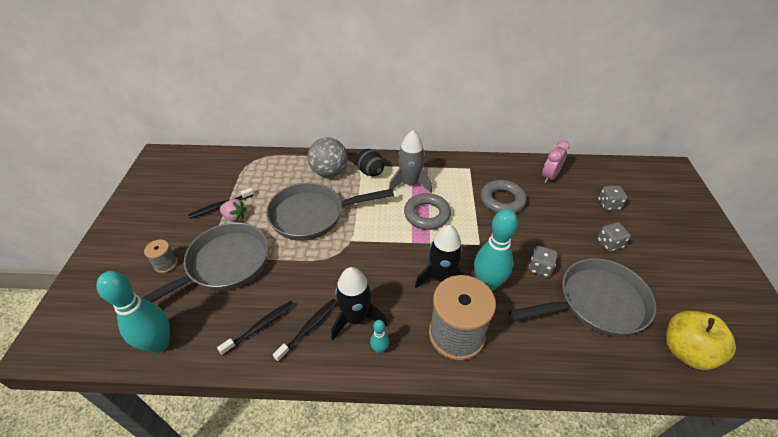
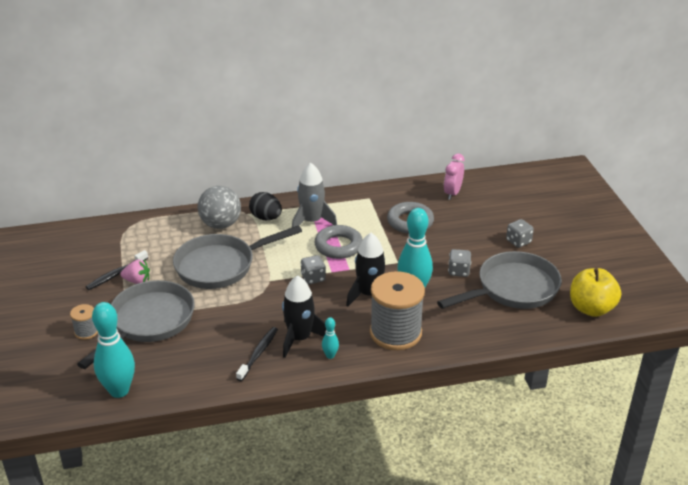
camera: 15 degrees left, 10 degrees down
(260, 327) = (211, 361): black toothbrush -> none
(608, 205) = (513, 209): grey dice -> grey dice (313, 278)

